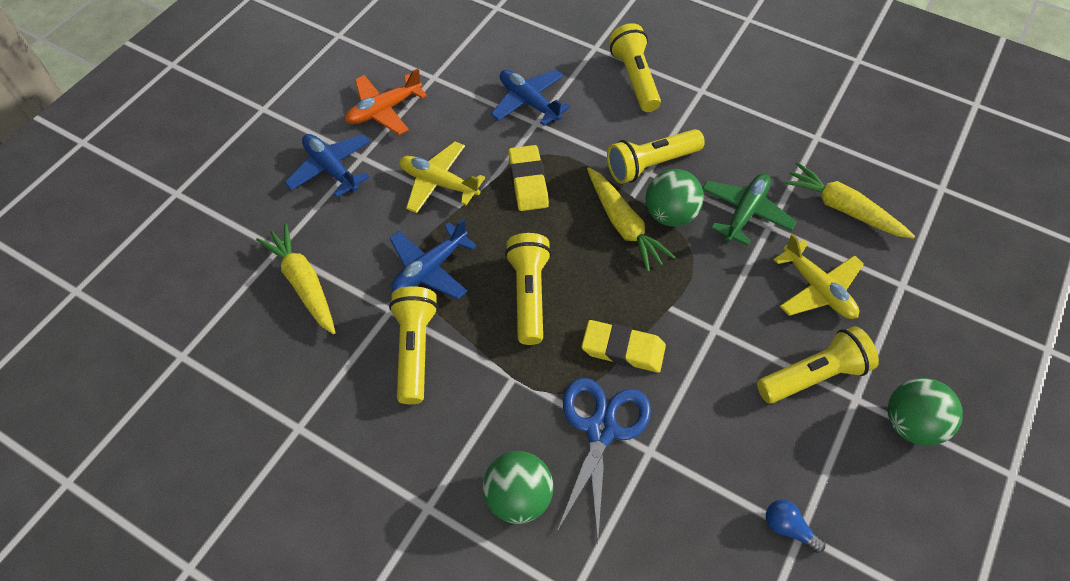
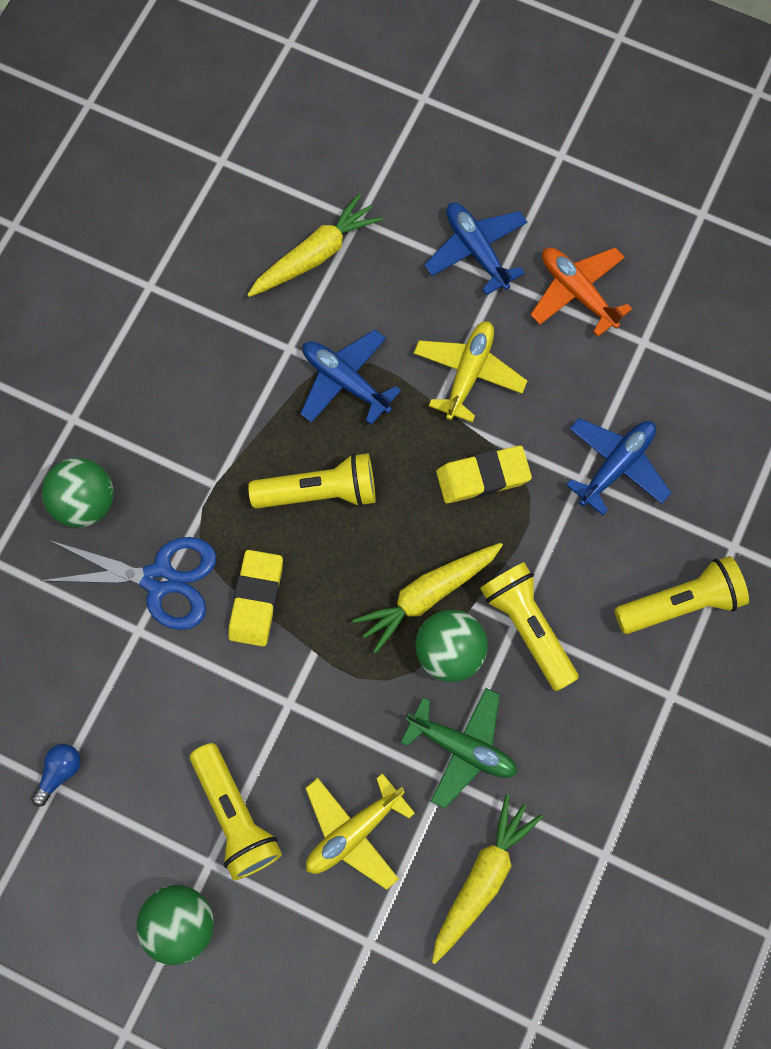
camera: 85 degrees right, 15 degrees up
(331, 169) = (476, 250): blue plane -> blue plane turned 75 degrees counterclockwise
(415, 349) = (243, 381): yellow flashlight -> none

